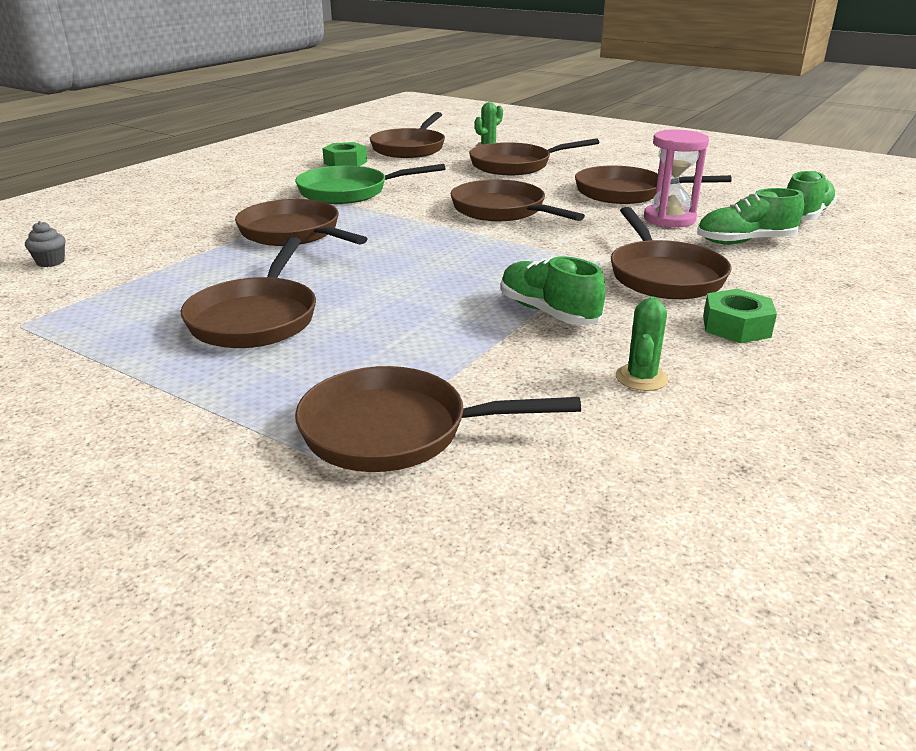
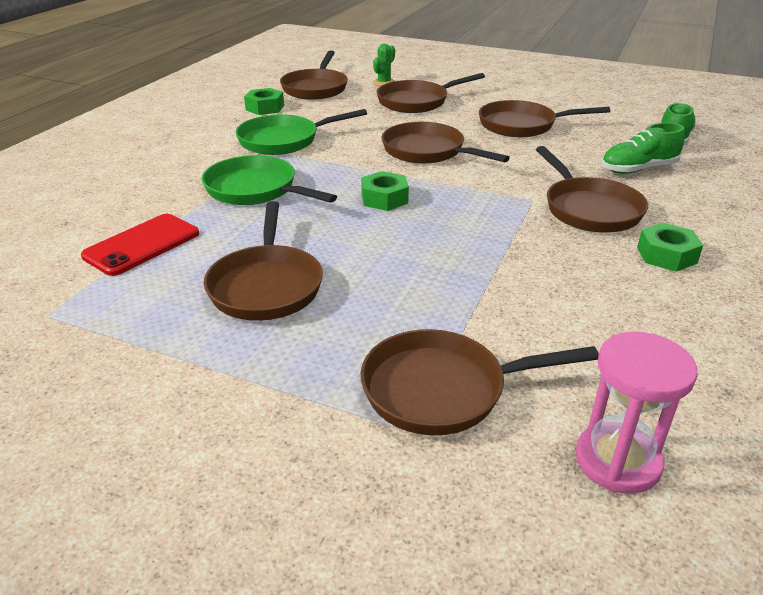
camera: 10 degrees left, 5 degrees up
(50, 262) = (41, 241): grey cupcake -> none
(148, 272) = (142, 245): none -> red phone
(294, 233) = (256, 190): brown pan -> green pan
(429, 250) = (384, 198): none -> green nut
(548, 312) = (513, 255): green shoe -> none
(641, 378) = (615, 314): green cactus -> none
(669, 219) = (569, 150): pink hourglass -> pink hourglass (617, 461)

